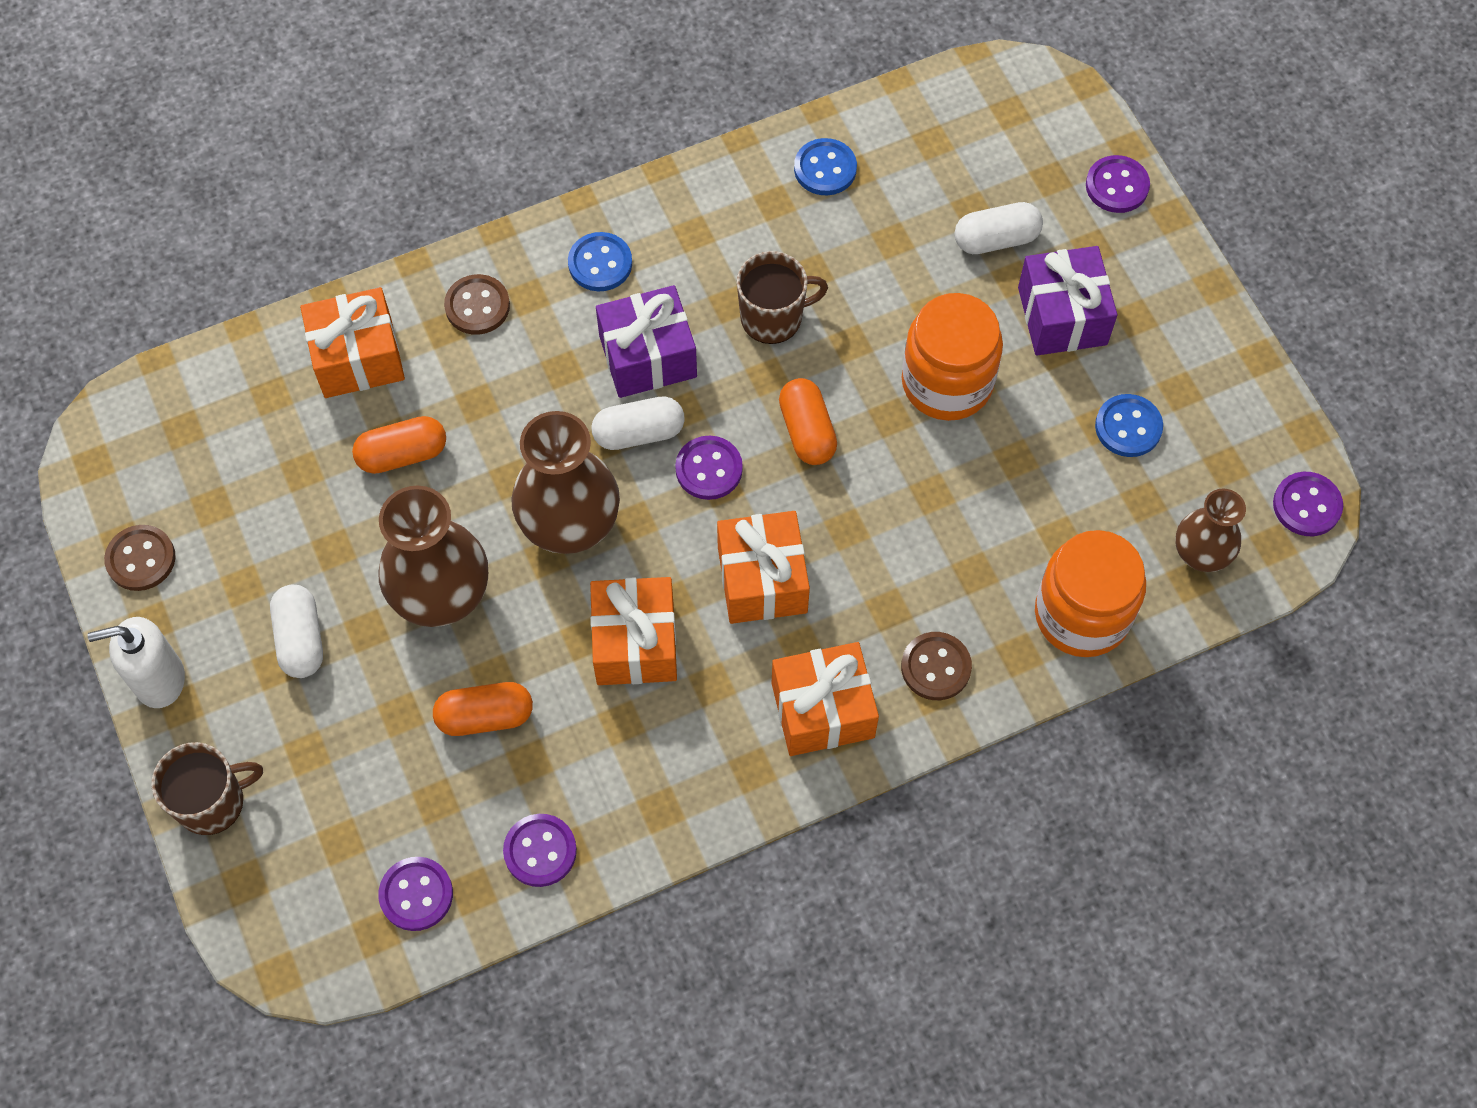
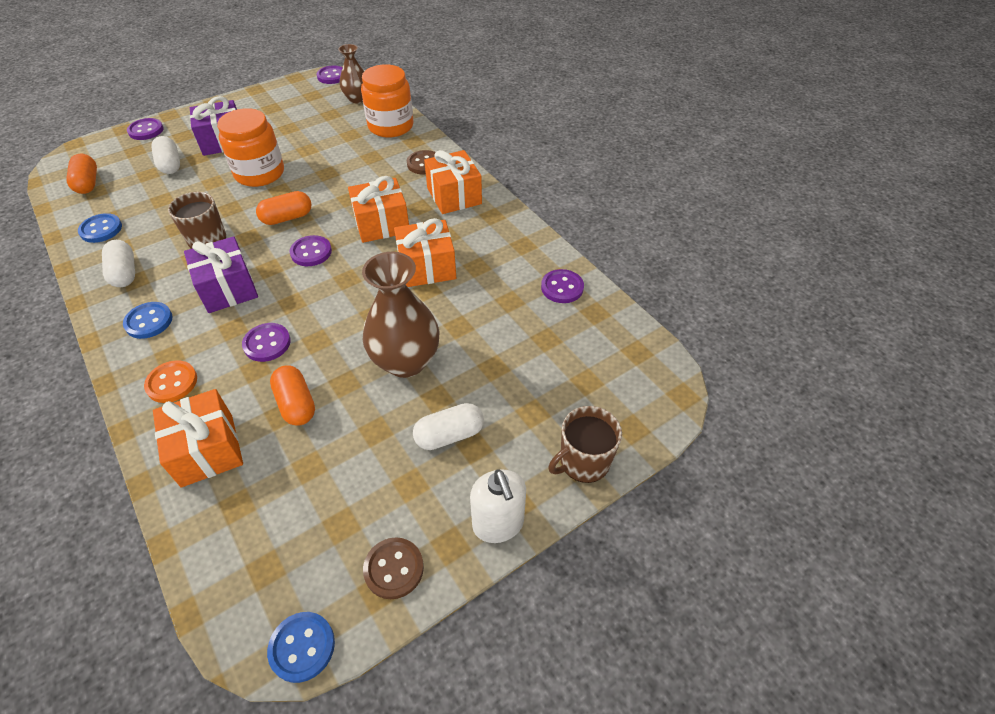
camera: 100 degrees left, 15 degrees down
(212, 802) = (583, 461): brown mug -> brown mug turned 90 degrees counterclockwise
(416, 894) = (607, 337): purple button -> purple button (267, 343)
(477, 306) = (172, 383): brown button -> orange button
(485, 716) = (486, 325): orange capsule -> orange capsule (88, 183)
(570, 524) = (350, 306): brown vase -> none
(639, 433) = (284, 285): white capsule -> white capsule (124, 273)
(1128, 427) = (290, 120): blue button -> blue button (302, 647)

